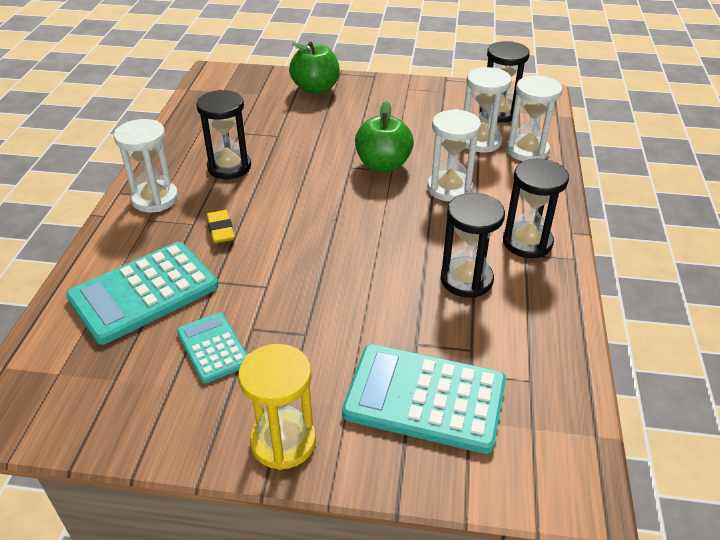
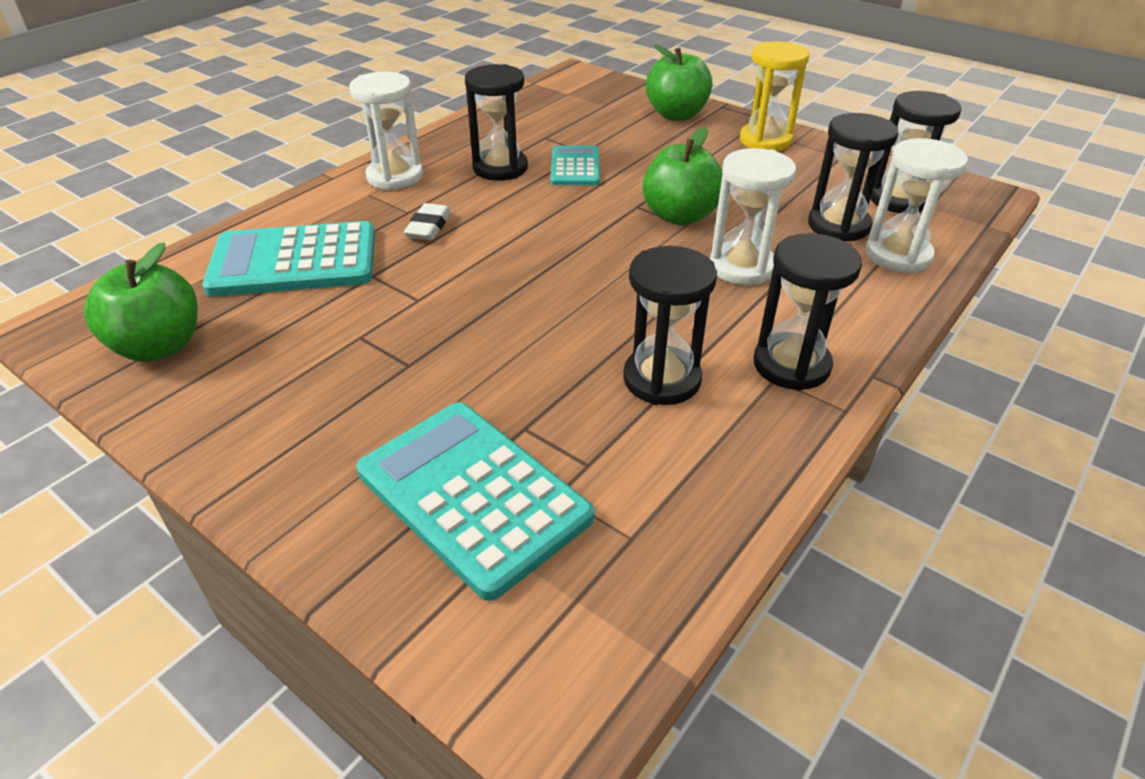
camera: 30 degrees right, 0 degrees up
(105, 397) = (159, 346): none -> green apple
(213, 347) = (303, 340): turquoise calculator -> turquoise calculator (575, 167)
(221, 230) = (429, 227): yellow eraser -> white eraser
(283, 441) = (272, 468): yellow hourglass -> yellow hourglass (765, 140)
(480, 141) = (838, 225): white hourglass -> black hourglass

